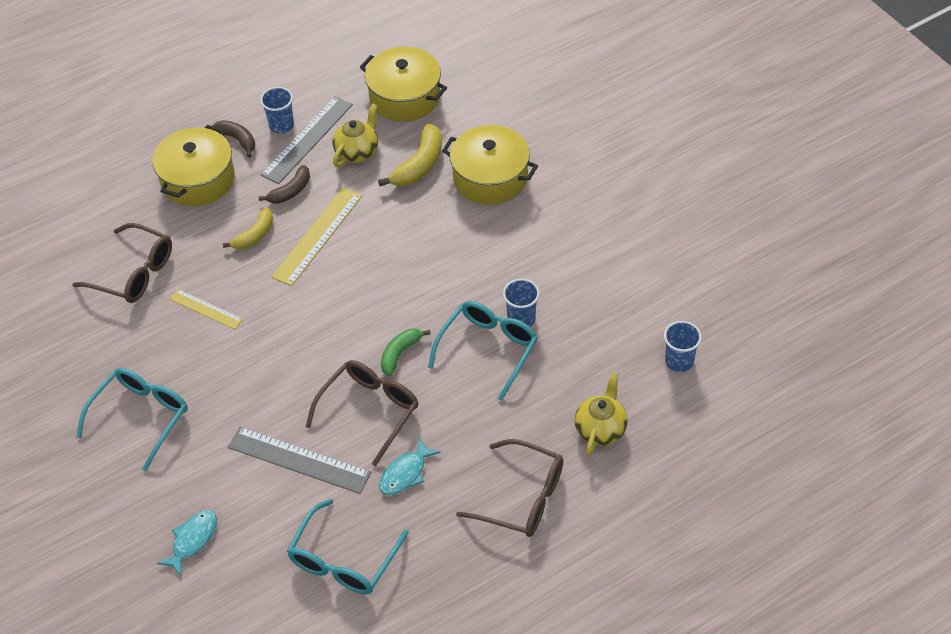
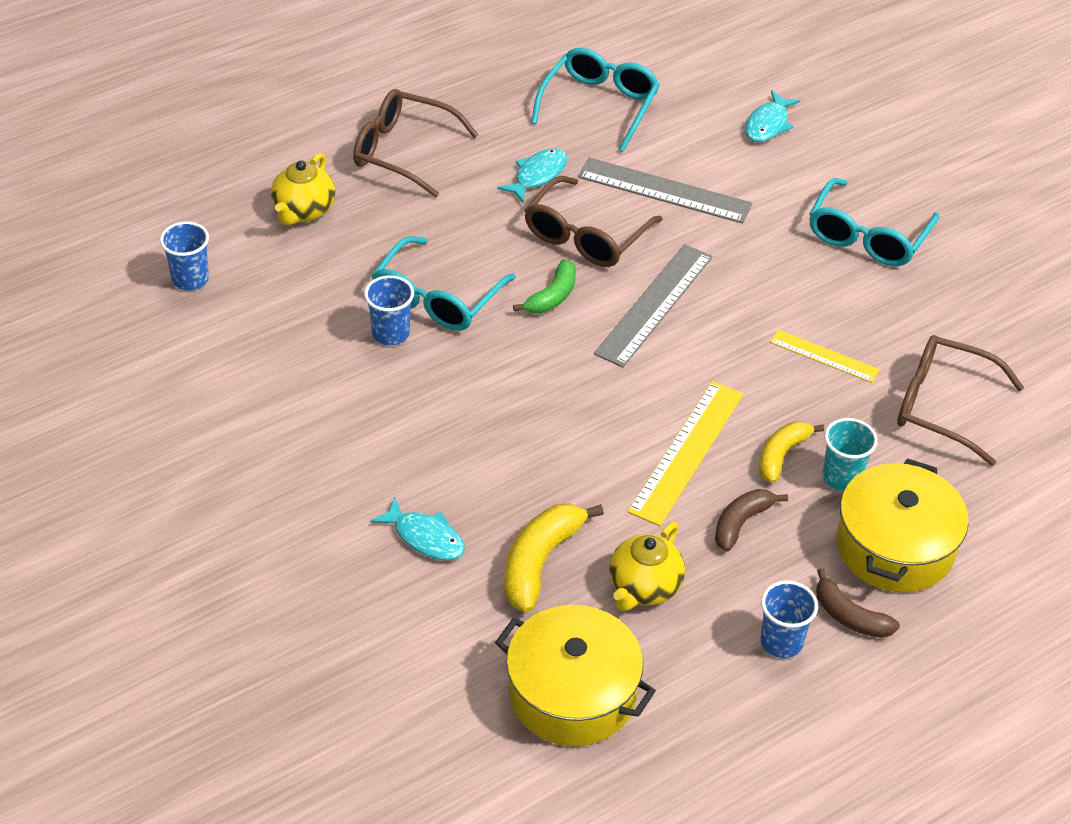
camera: 175 degrees right, 5 degrees down
(218, 221) = (842, 477): none -> turquoise cup
(307, 139) = (731, 613): grey ruler -> grey ruler (654, 304)
(490, 177) = (425, 537): yellow pot -> turquoise fish

